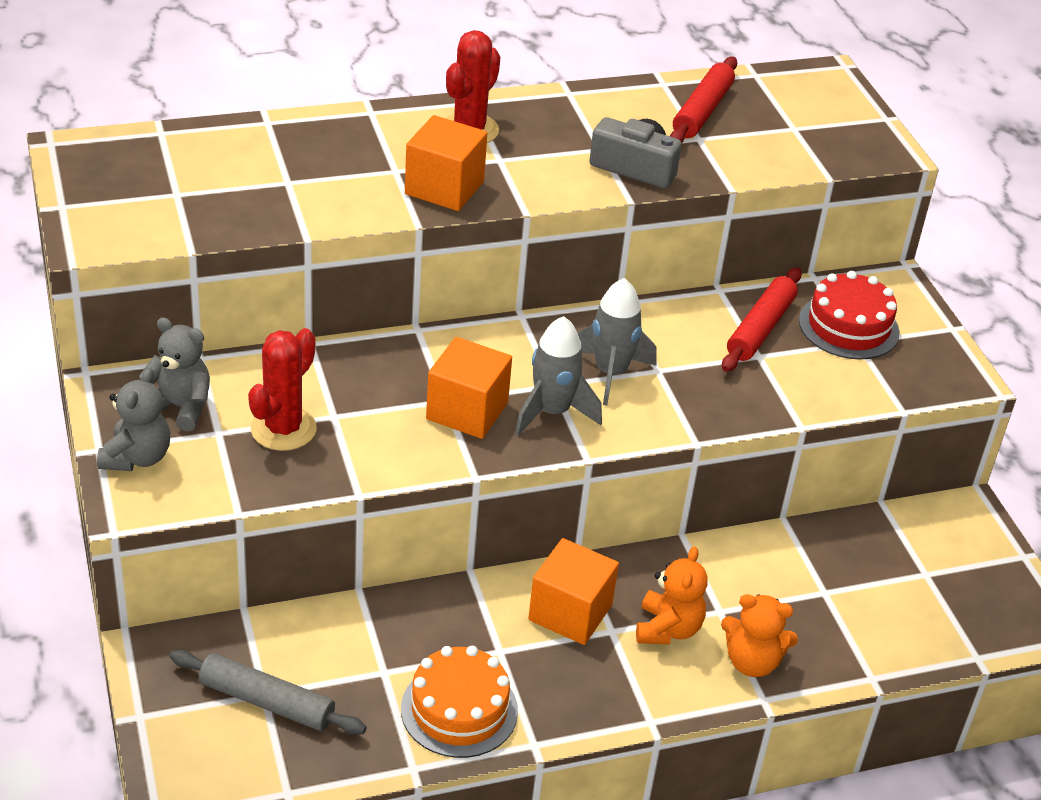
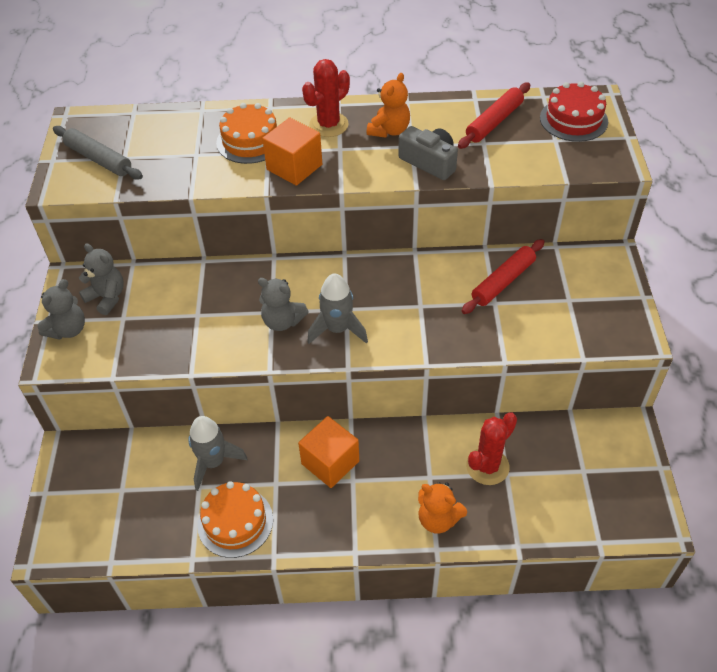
camera: 20 degrees right, 10 degrees up
(267, 701) = (121, 496): grey rolling pin -> grey rolling pin (99, 159)
(283, 429) = (163, 320): red cactus -> red cactus (487, 466)
(362, 158) = (250, 141): none -> orange cake
(467, 411) = (282, 321): orange cube -> grey teddy bear
(610, 373) = (387, 304): grey rocket -> grey rocket (213, 462)
(668, 629) = (390, 485): orange teddy bear -> orange teddy bear (389, 130)
(848, 326) = (567, 287): red cake -> red cake (573, 120)

